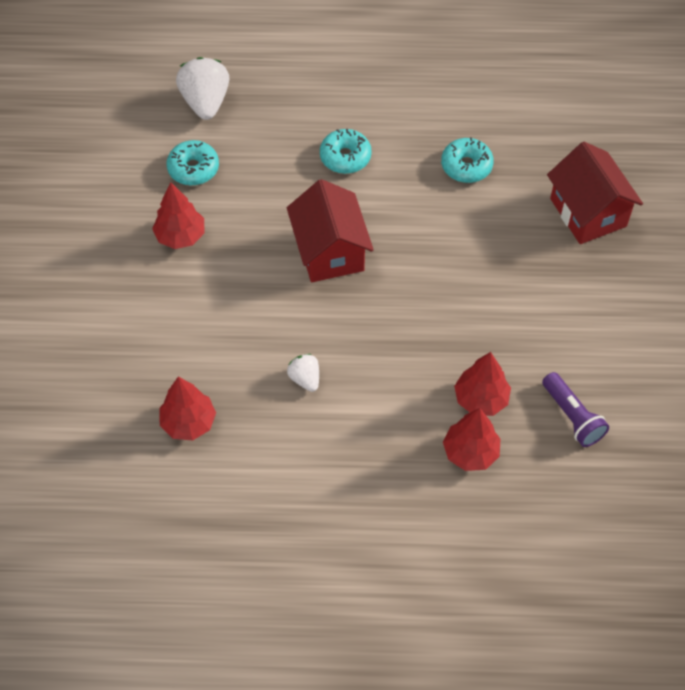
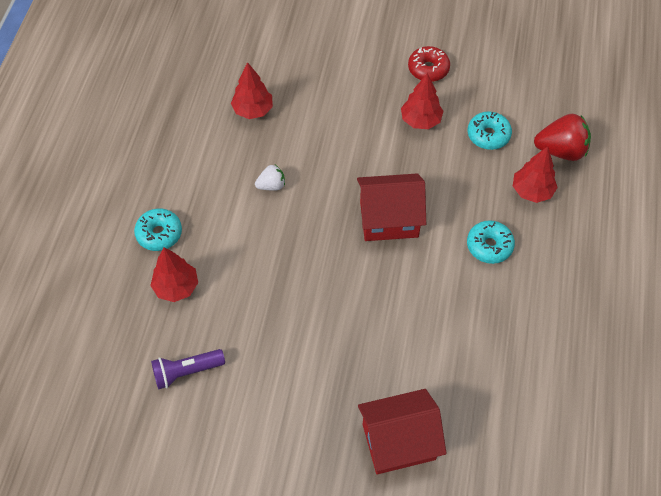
camera: 100 degrees right, 0 degrees up
(96, 237) = (428, 69): none -> red donut
(205, 102) = (560, 150): white strawberry -> red strawberry
(466, 166) = (468, 343): turquoise donut -> turquoise donut (159, 234)
(481, 399) = (221, 305): red tree -> red tree (532, 191)

